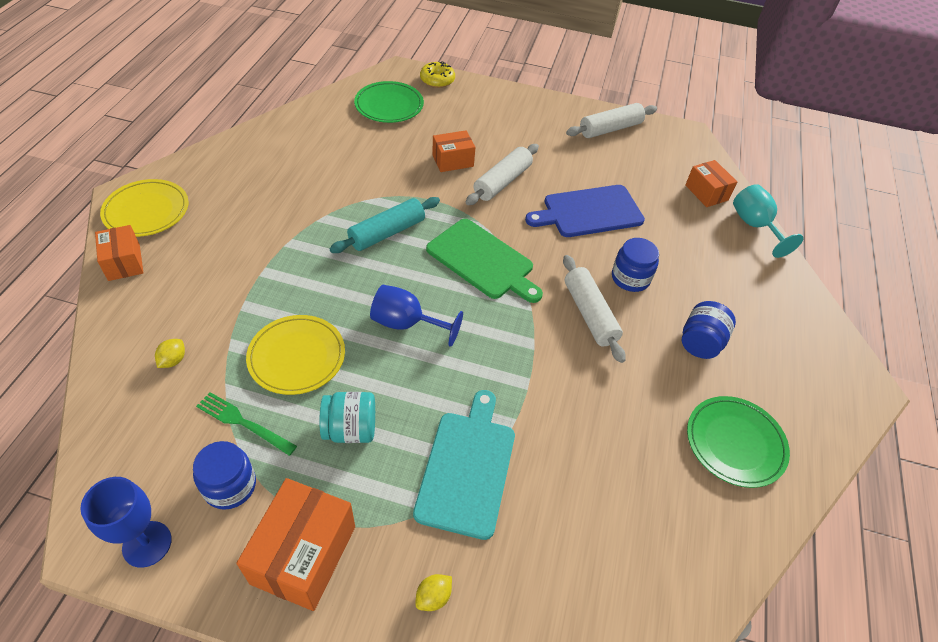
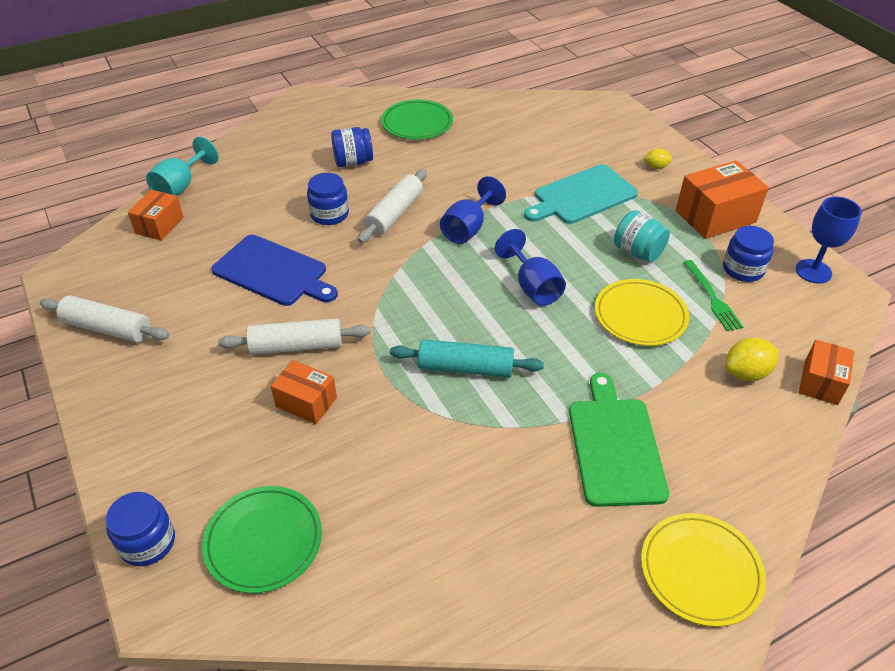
camera: 130 degrees left, 5 degrees down
(124, 262) = (755, 508): orange box -> orange box (820, 382)
(173, 360) = (746, 373): yellow lemon -> yellow lemon, size x1.64
(437, 80) = (147, 542): yellow donut -> blue jar
(483, 261) = (416, 292): green cutting board -> green cutting board (615, 446)
(518, 343) = (468, 228): none -> blue goblet

